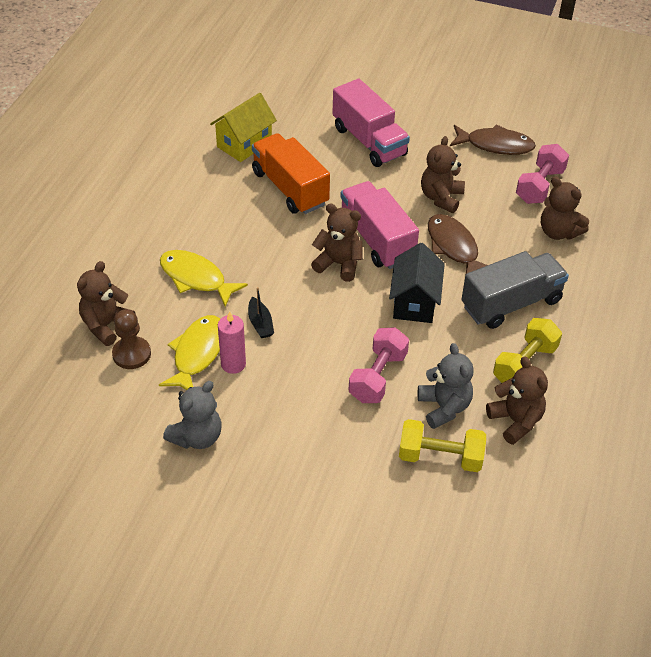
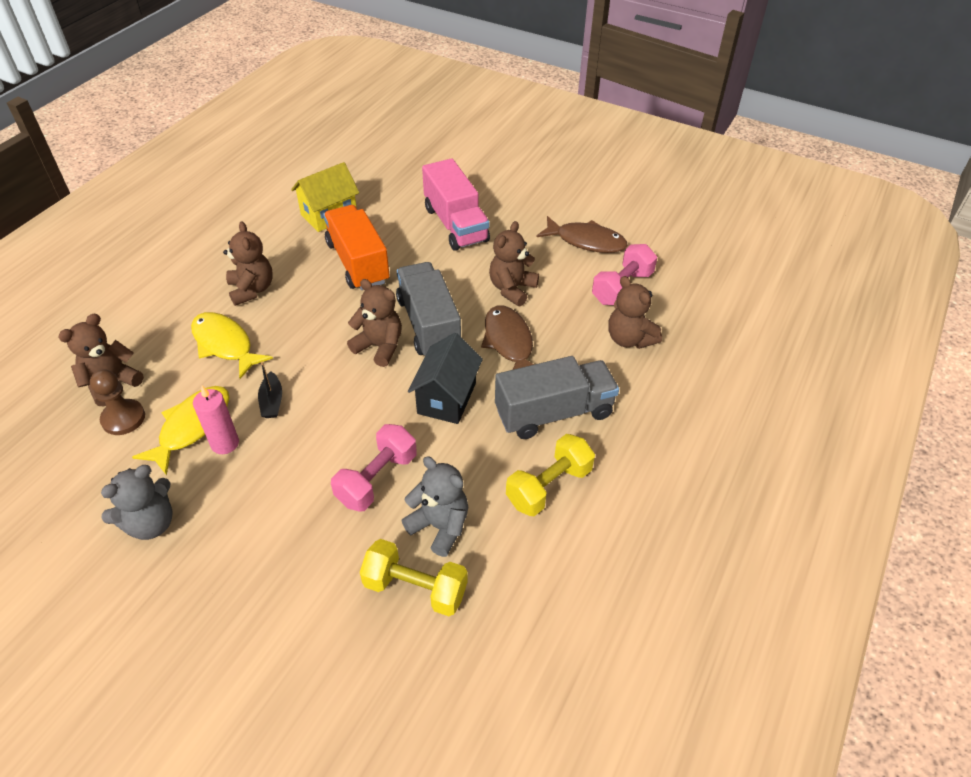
camera: 10 degrees right, 0 degrees up
(376, 239) = (428, 325): pink truck -> grey truck
(444, 407) = (439, 526): grey teddy bear -> grey teddy bear turned 45 degrees counterclockwise
(515, 421) = (518, 555): brown teddy bear -> brown teddy bear (252, 289)

